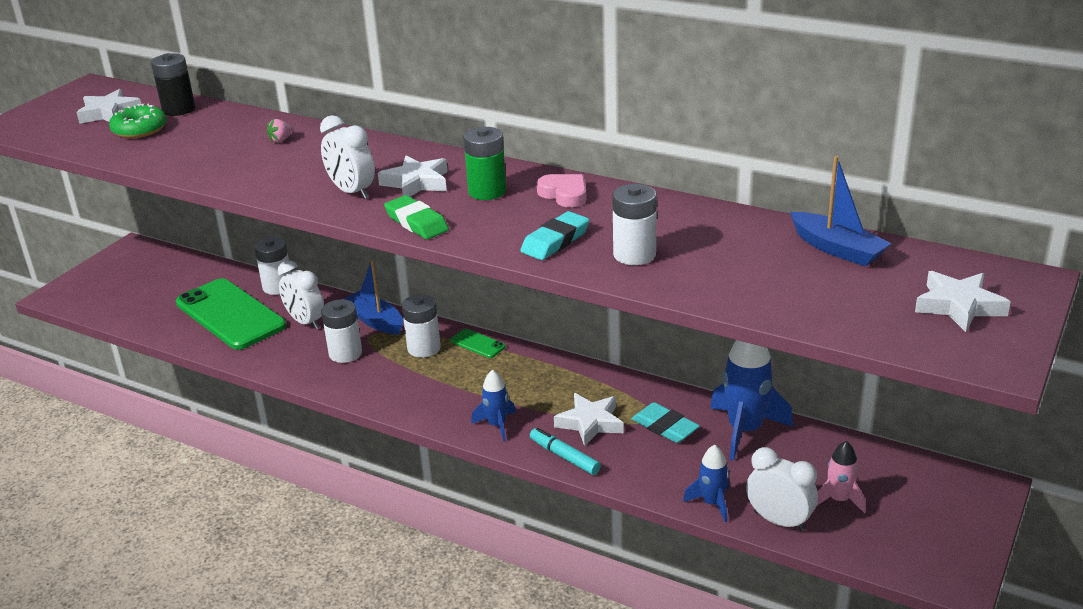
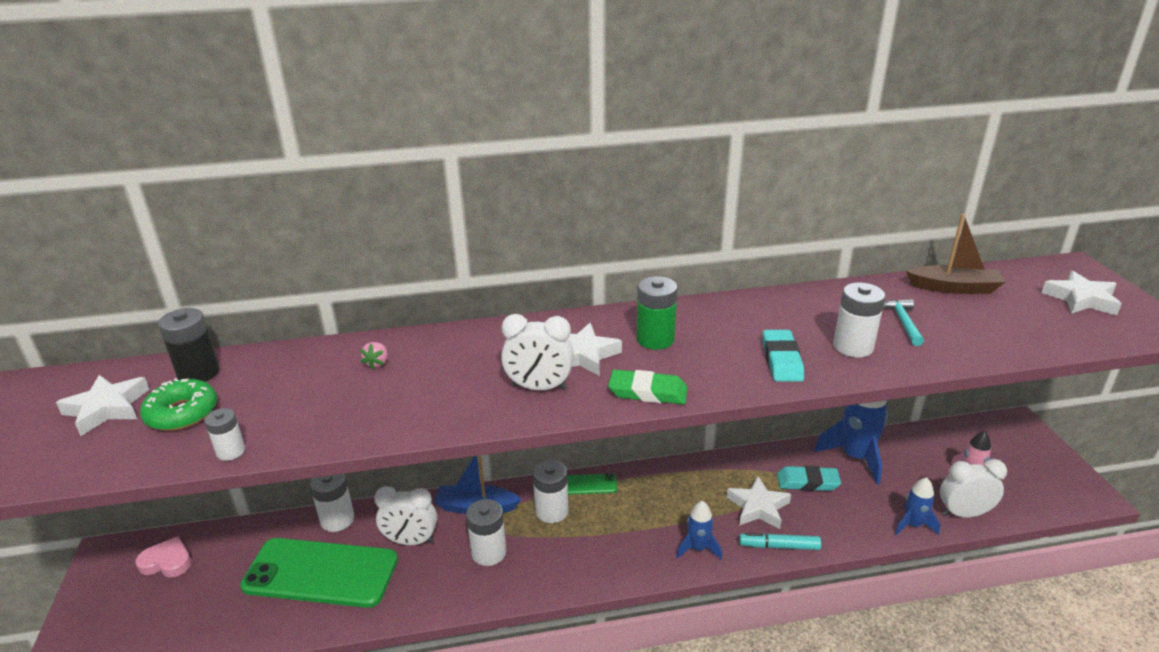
camera: 40 degrees left, 0 degrees up
(133, 160) = (231, 451): none -> white battery
(564, 194) = (717, 317): pink heart -> pink heart (167, 562)
(720, 255) = (903, 322): none -> turquoise hammer
(837, 249) = (954, 288): blue boat -> brown boat

